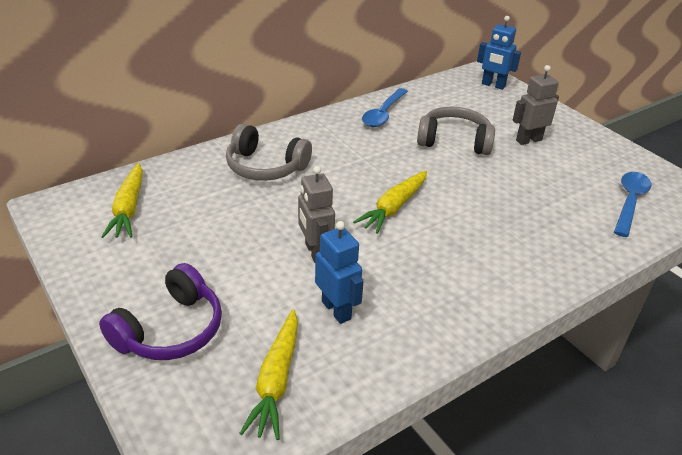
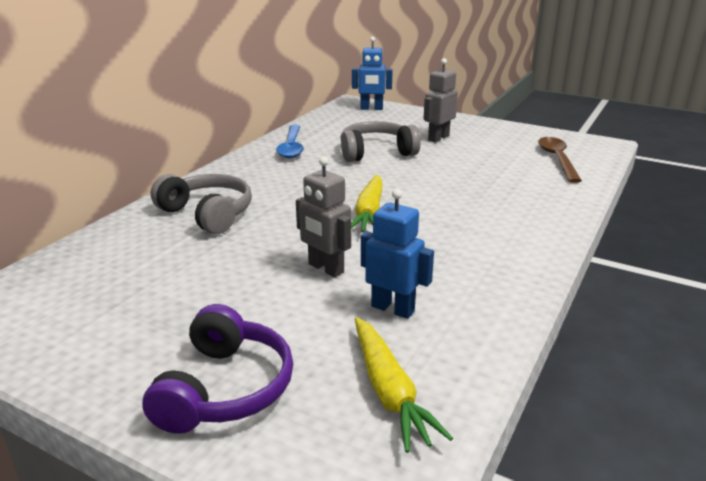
camera: 25 degrees left, 10 degrees down
(128, 208) = (71, 291): yellow carrot -> none
(265, 167) = (207, 214): grey headphones -> grey headphones turned 135 degrees counterclockwise
(630, 202) = (557, 159): blue spoon -> brown spoon

